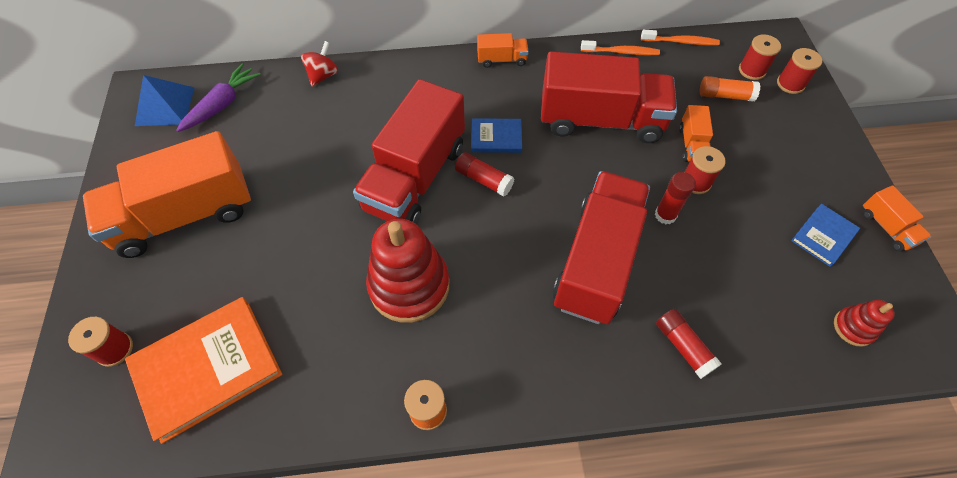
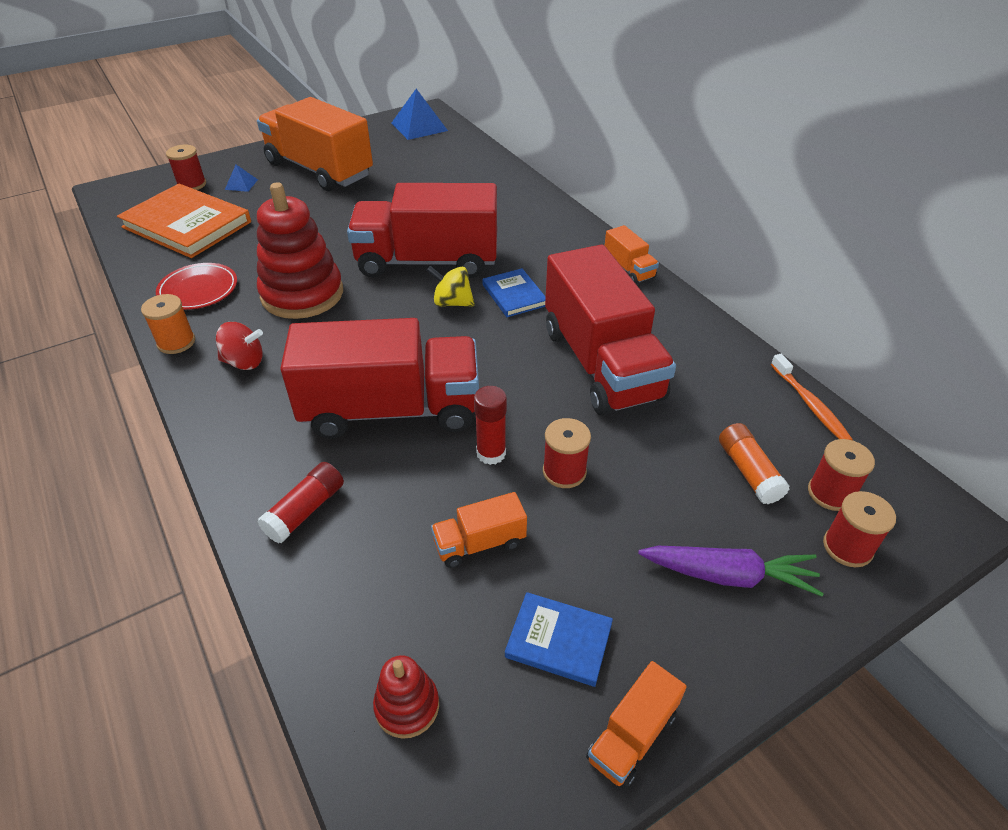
camera: 65 degrees right, 15 degrees down
(156, 296) = (241, 184): none -> blue pyramid
(222, 104) = (439, 147): purple carrot -> purple carrot (728, 575)
(323, 75) = (511, 178): red spinning top -> red spinning top (244, 362)
(348, 376) = (198, 290): none -> red plate
(484, 180) = (452, 302): red glue stick -> yellow spinning top
(621, 52) = (732, 354): orange toothbrush -> none
(692, 144) = (627, 454): orange truck -> orange truck (479, 543)

